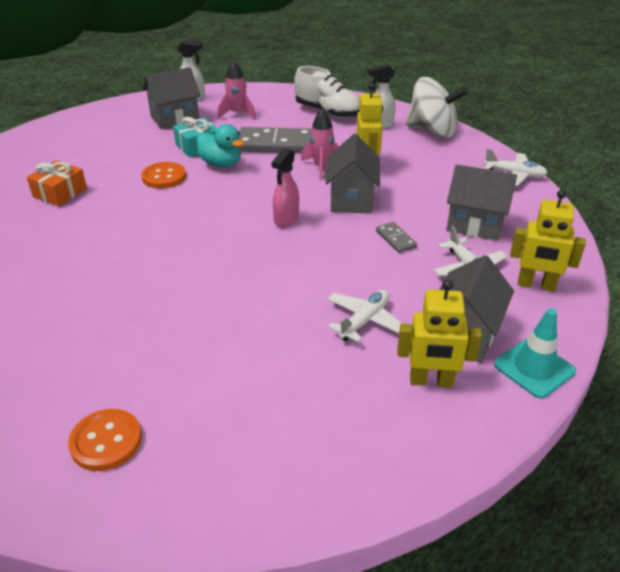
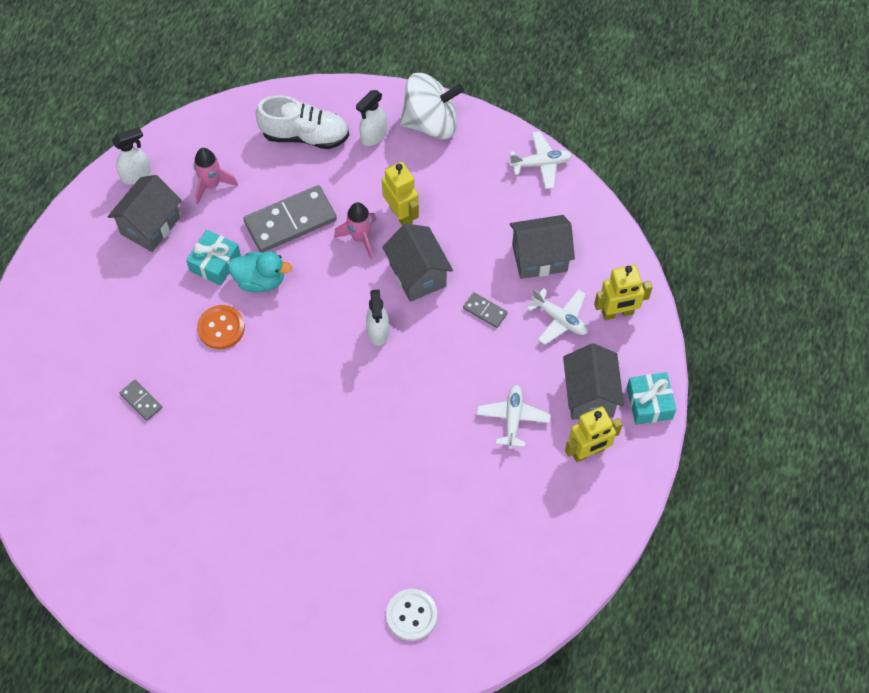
camera: 30 degrees left, 25 degrees up
(60, 192) = (141, 401): orange gift -> grey domino
(106, 441) = (411, 615): orange button -> white button
(286, 219) = (378, 332): pink spray bottle -> white spray bottle
(534, 368) = (649, 403): turquoise traffic cone -> turquoise gift

